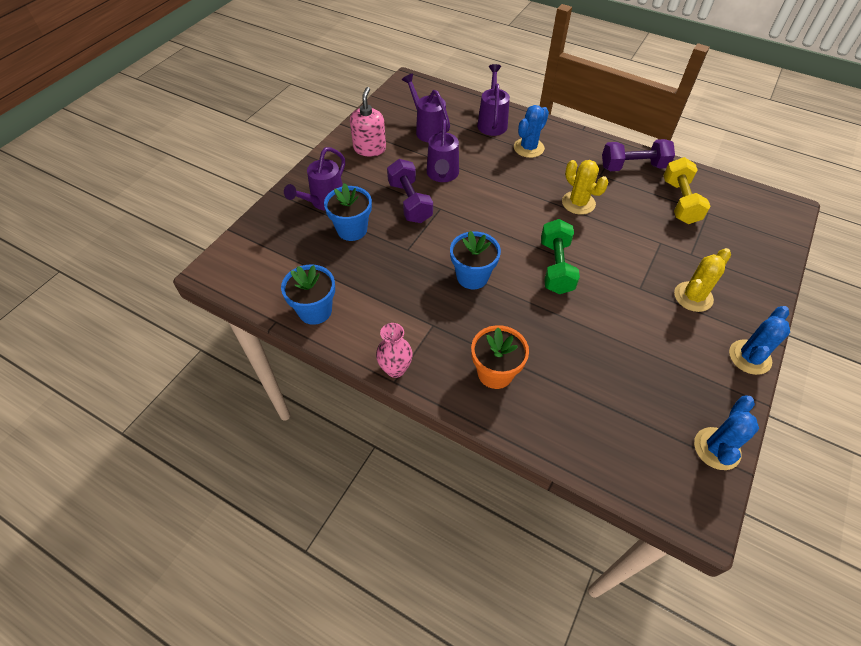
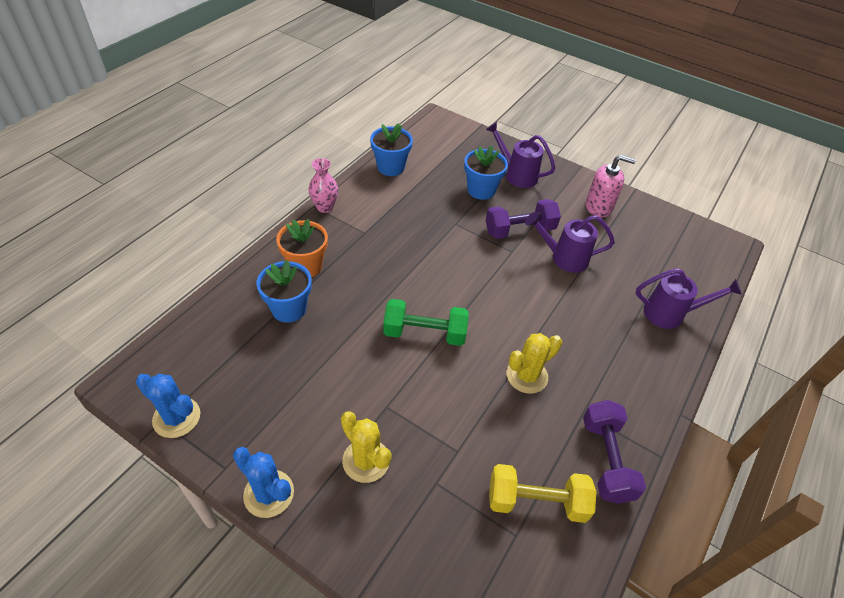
camera: 90 degrees right, 5 degrees down
(428, 130) = (641, 254): purple watering can -> none
(472, 277) = (417, 265): blue flower pot -> blue flower pot (289, 309)
(528, 148) = (626, 343): blue cactus -> none

